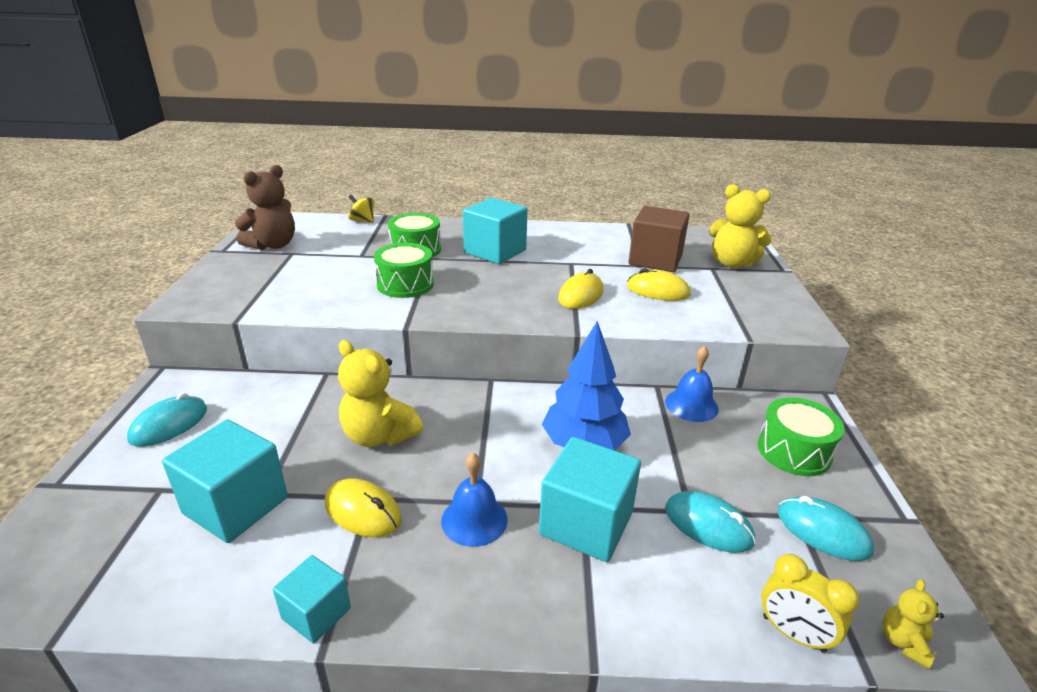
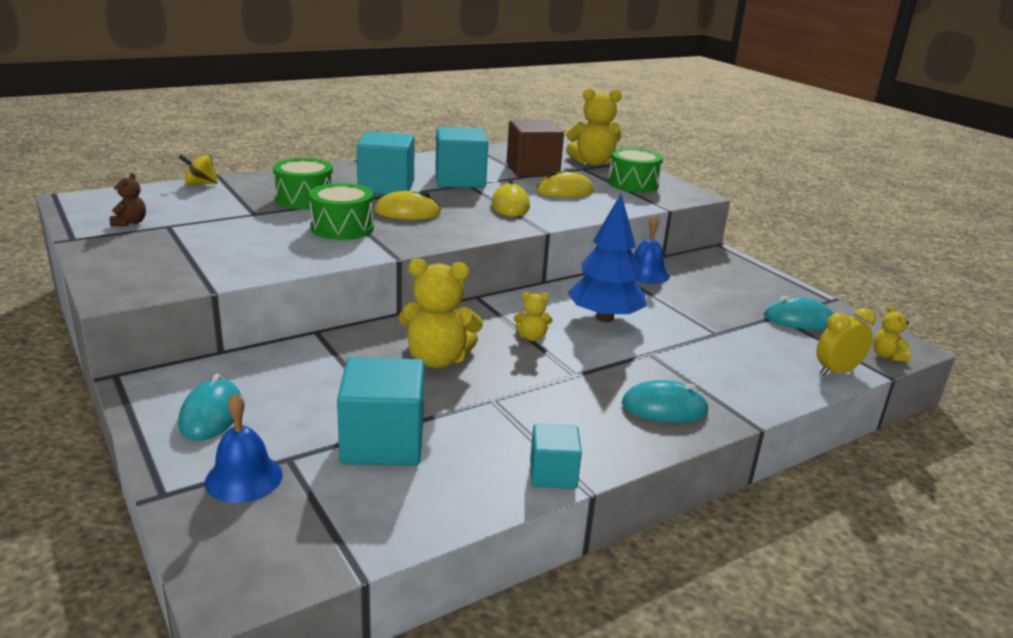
camera: 35 degrees left, 5 degrees down
(273, 245) = (130, 223): brown teddy bear -> brown teddy bear, size x0.50
(362, 511) = (498, 408): yellow mouse -> yellow mouse (407, 212)
(474, 520) = (588, 384): blue bell -> blue bell (243, 478)
(486, 442) = (531, 337): none -> yellow teddy bear
(586, 523) = (664, 361): turquoise cube -> turquoise cube (460, 180)
(708, 525) = (736, 337): turquoise mouse -> turquoise mouse (664, 408)
(793, 634) = (836, 372): yellow clock -> yellow clock turned 150 degrees clockwise
(794, 451) = (737, 283): green drum -> green drum (633, 184)

